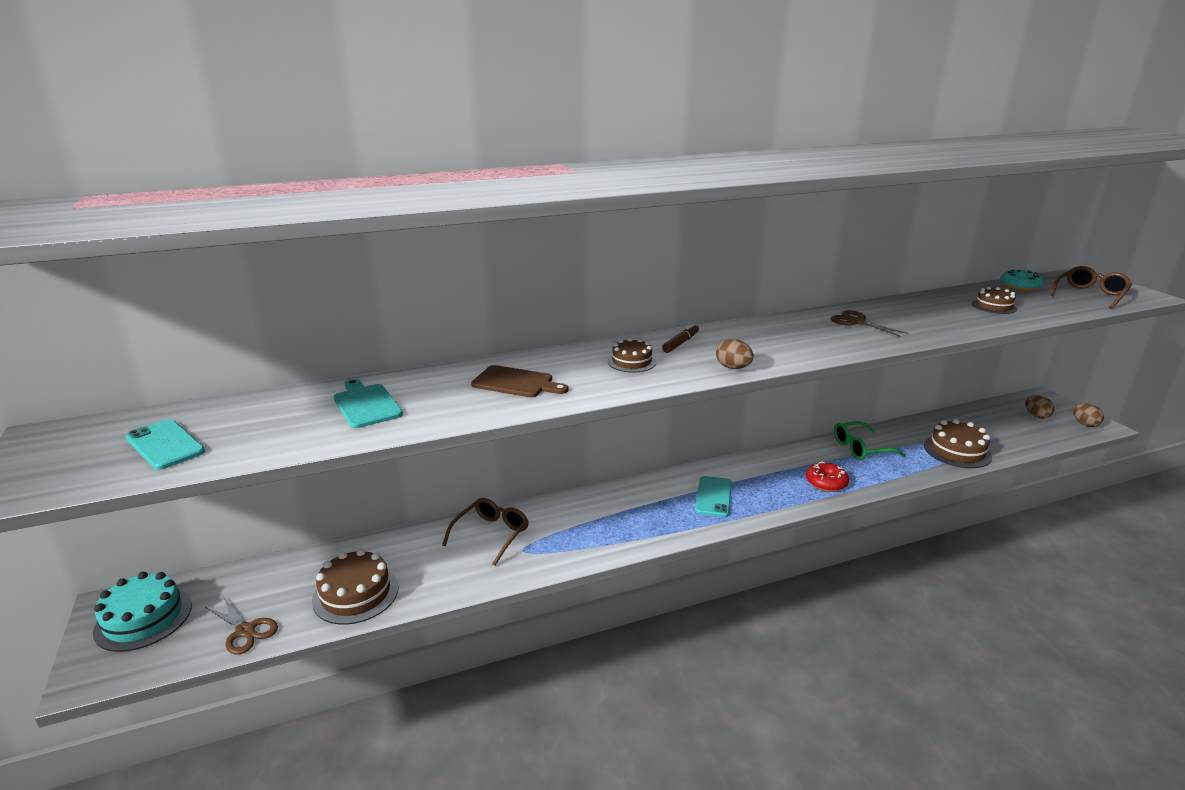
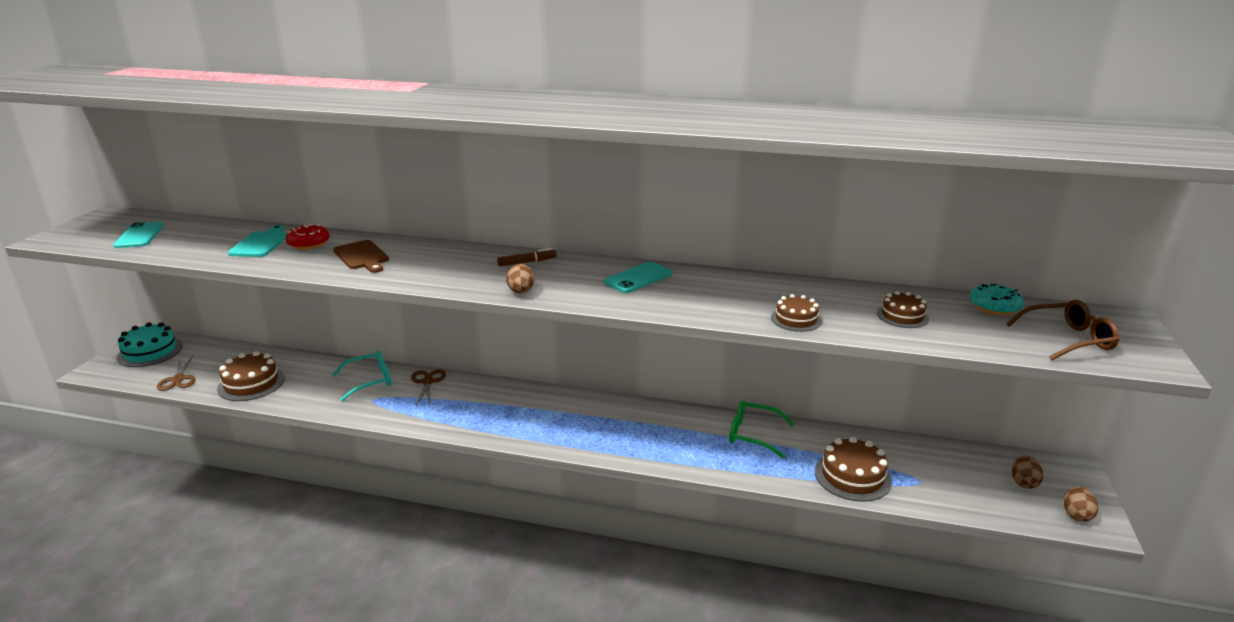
camera: 35 degrees right, 0 degrees up
(491, 535) = (370, 381): brown glasses -> turquoise glasses
(632, 362) = (462, 265): brown cake -> brown cake (796, 319)
(713, 497) = (555, 419): turquoise phone -> turquoise phone (638, 278)
(826, 483) = (667, 448): red donut -> red donut (308, 243)
(857, 322) = (715, 289): brown scissors -> brown scissors (427, 382)

